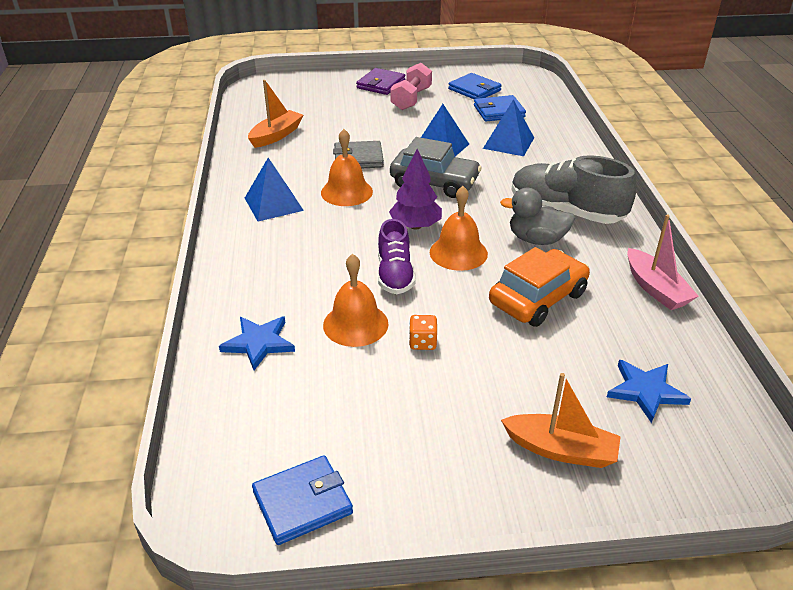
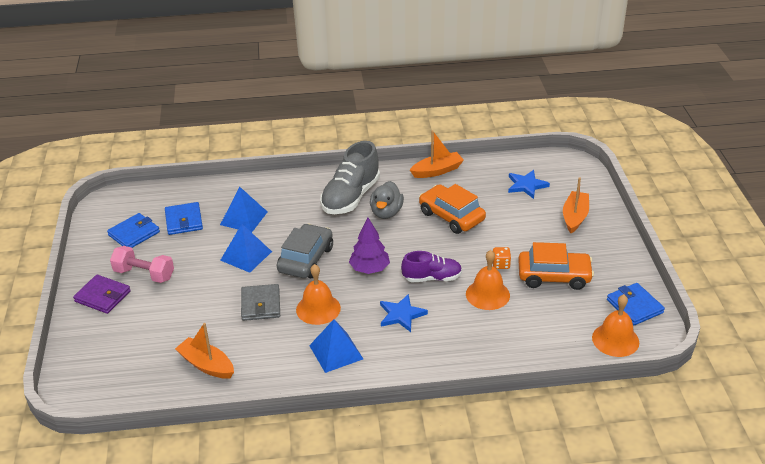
camera: 90 degrees left, 0 degrees up
(259, 343) = (514, 339): blue star -> blue star (401, 315)
(391, 401) = (554, 276): none -> orange car
(458, 252) = (403, 248): orange bell -> orange bell (615, 340)
(655, 288) = (437, 171): pink boat -> orange boat

